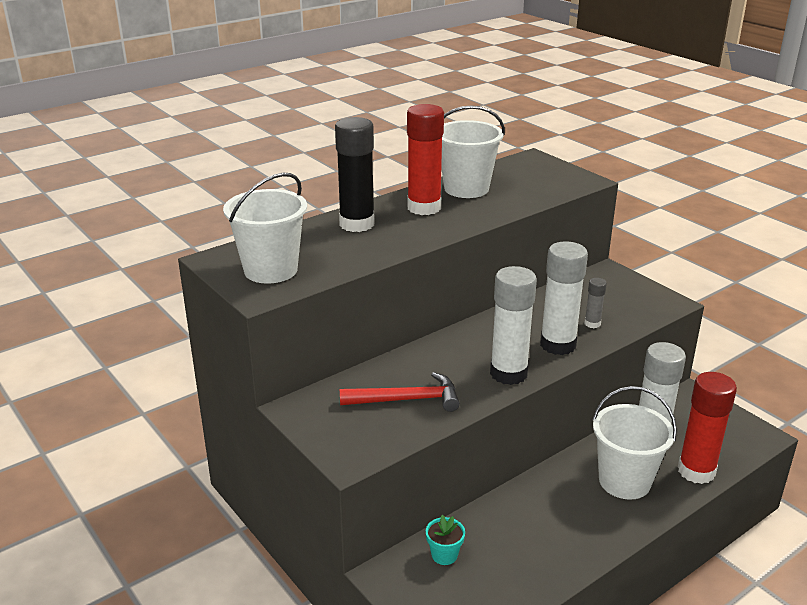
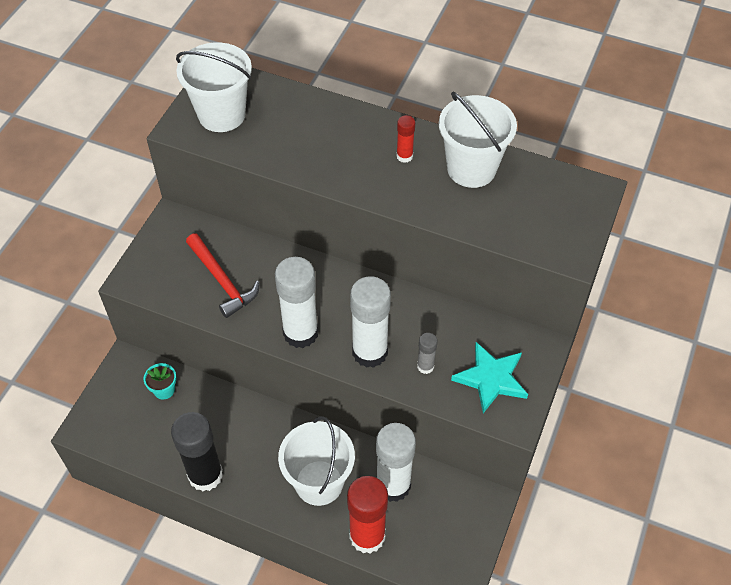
camera: 60 degrees right, 25 degrees up
(357, 224) = (337, 127): black glue stick -> black glue stick (205, 475)
(424, 208) = (404, 156): red glue stick -> red glue stick, size x0.47
(624, 300) = (491, 378): none -> turquoise star

